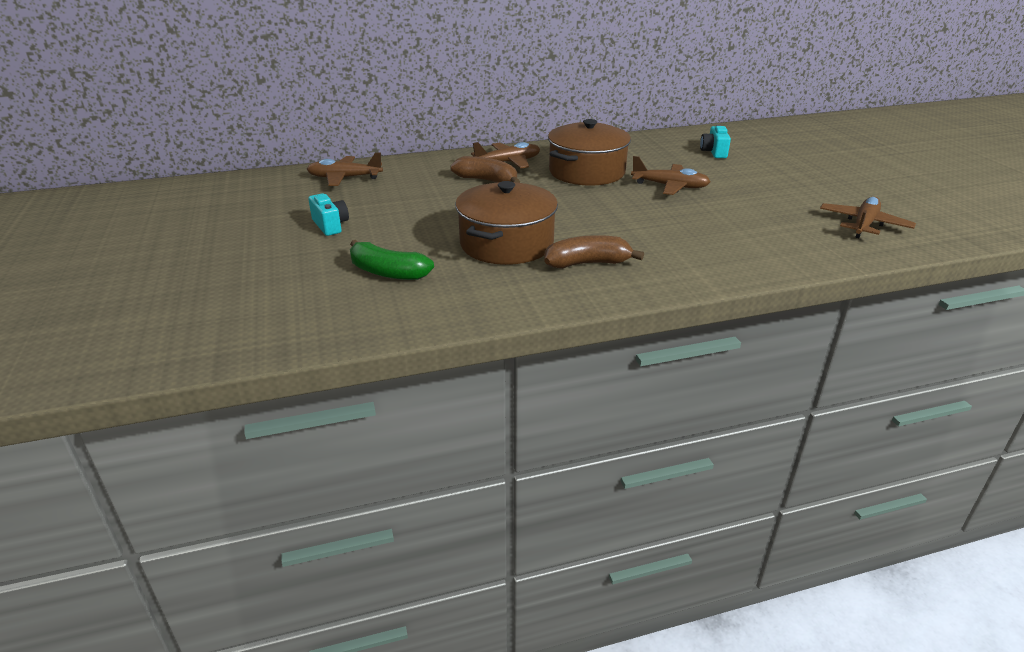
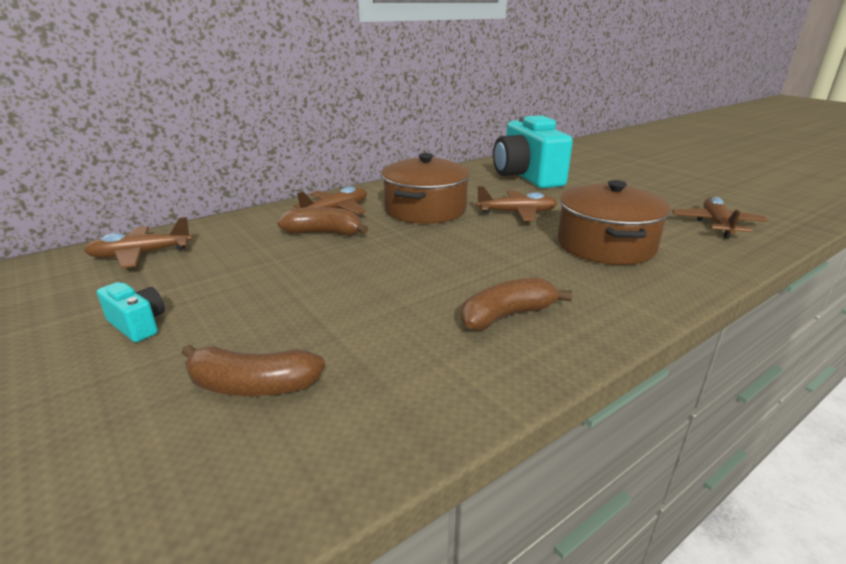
camera: 20 degrees left, 5 degrees down
(388, 272) = (252, 386): green banana -> brown banana
(506, 244) = (393, 308): brown pot -> brown pot (605, 245)
(714, 152) = (527, 177): turquoise camera -> turquoise camera, size x2.34

